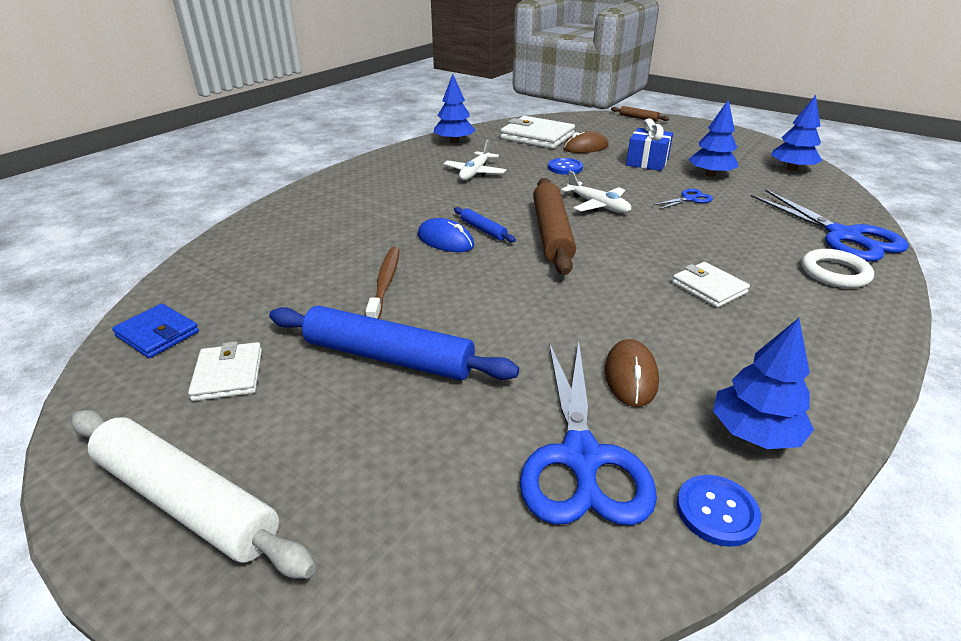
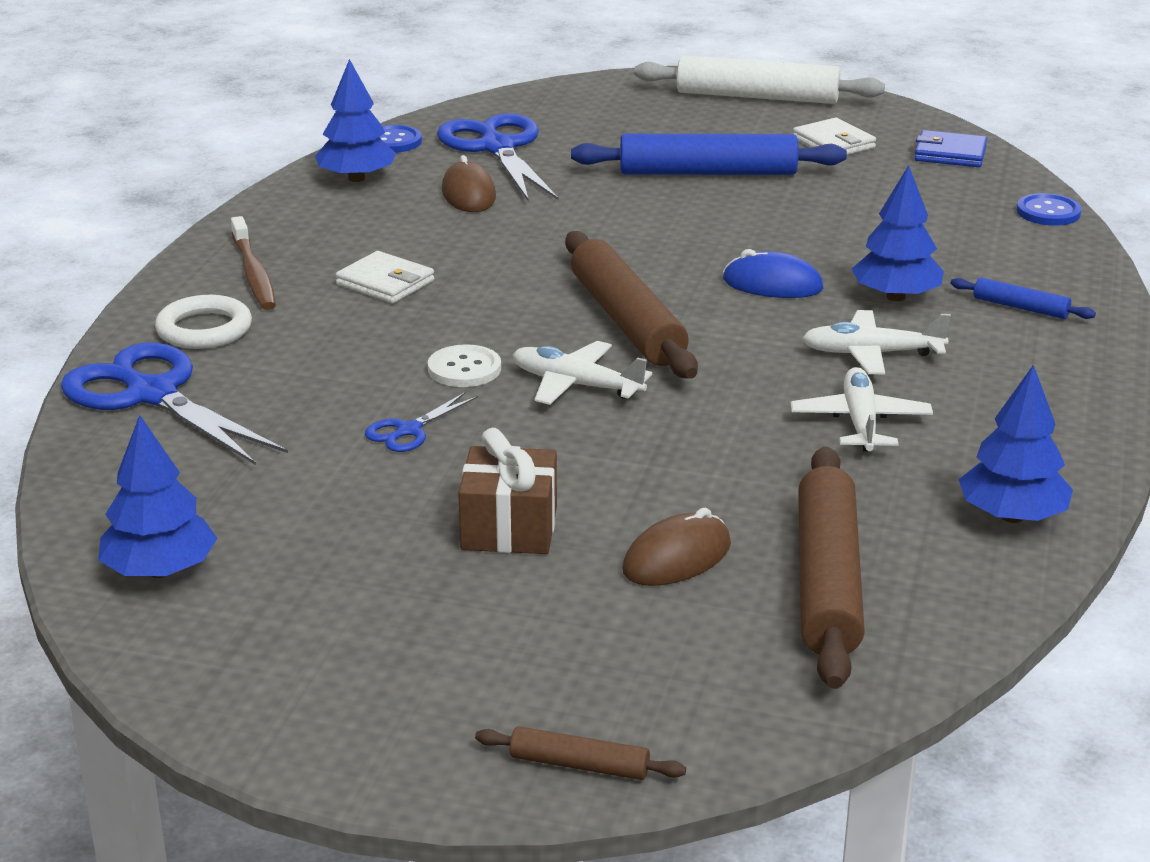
camera: 160 degrees right, 5 degrees down
(385, 283) = (788, 225): brown toothbrush -> brown toothbrush (254, 274)
(436, 196) = (871, 354): none -> white plane
(483, 230) = (734, 309): blue rolling pin -> blue rolling pin (1020, 307)
(537, 137) = (827, 581): white wallet -> brown rolling pin
(565, 168) = (687, 473): blue button -> blue button (1048, 212)
(647, 162) = (509, 528): blue gift -> brown gift
(657, 222) = (464, 369): none -> white button
(710, 174) = (361, 511): blue tree -> blue tree (895, 297)

